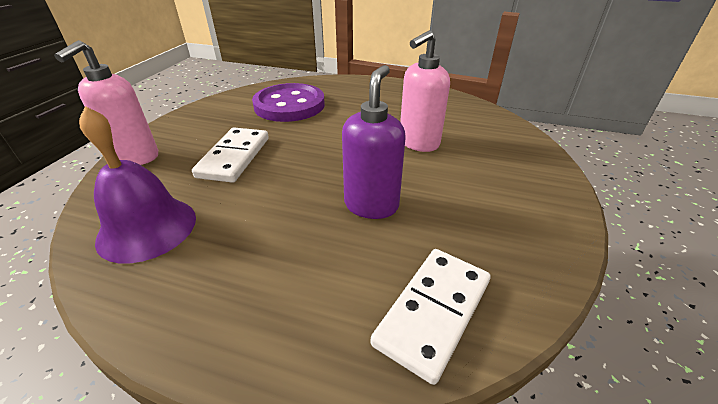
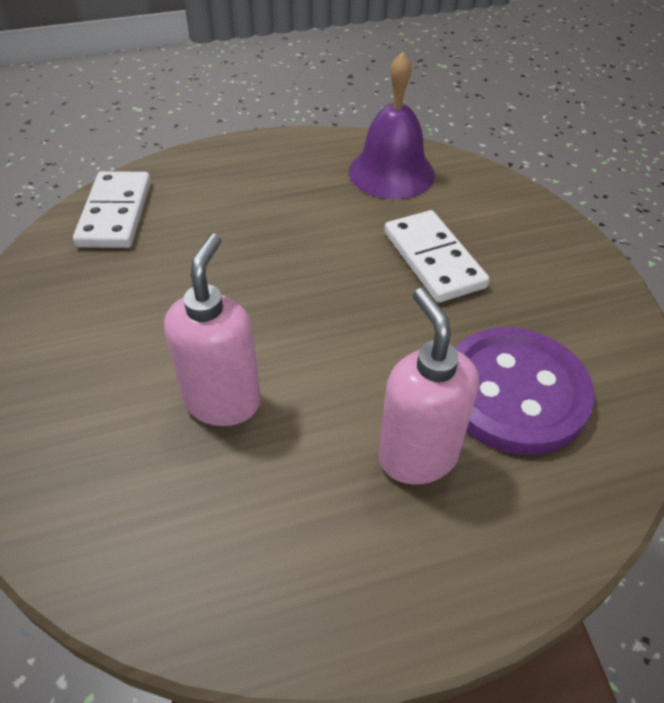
camera: 145 degrees right, 10 degrees up
(136, 157) = (529, 212): pink soap dispenser -> pink soap dispenser (417, 456)
(371, 205) = (220, 272): purple soap dispenser -> none

